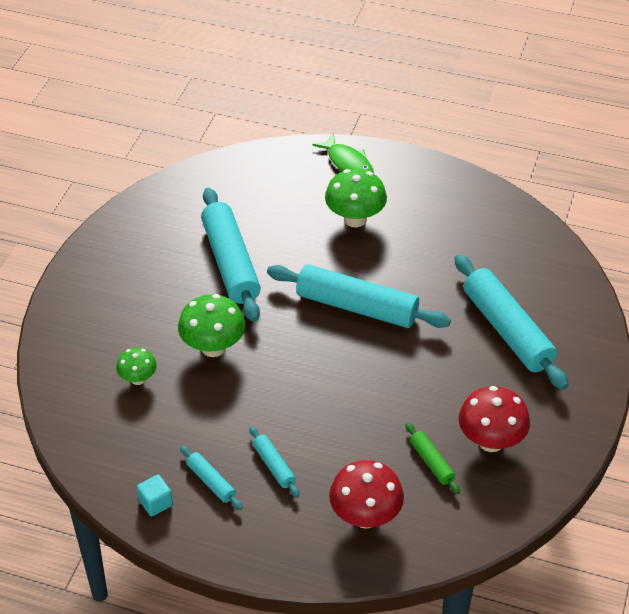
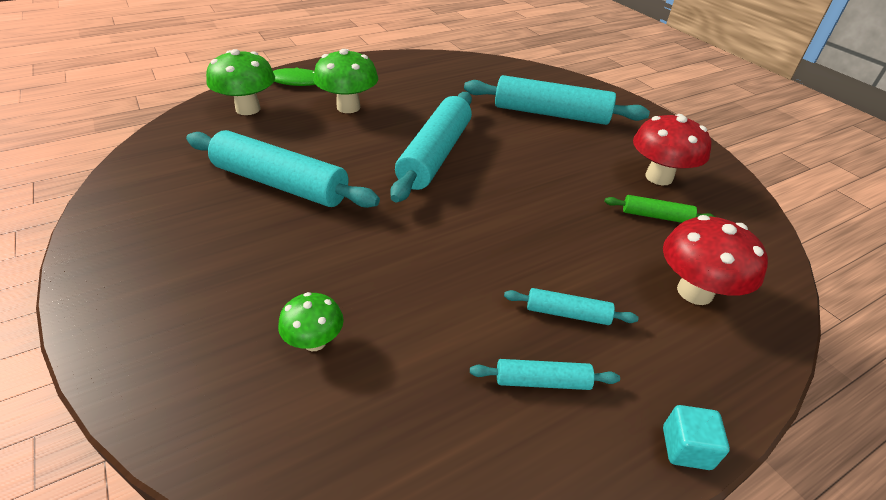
camera: 50 degrees left, 5 degrees down
(155, 503) = (526, 464): turquoise cube -> turquoise cube (686, 448)
(213, 347) = (358, 256): green mushroom -> green mushroom (248, 109)
(356, 307) = (435, 155): turquoise rolling pin -> turquoise rolling pin turned 45 degrees counterclockwise

